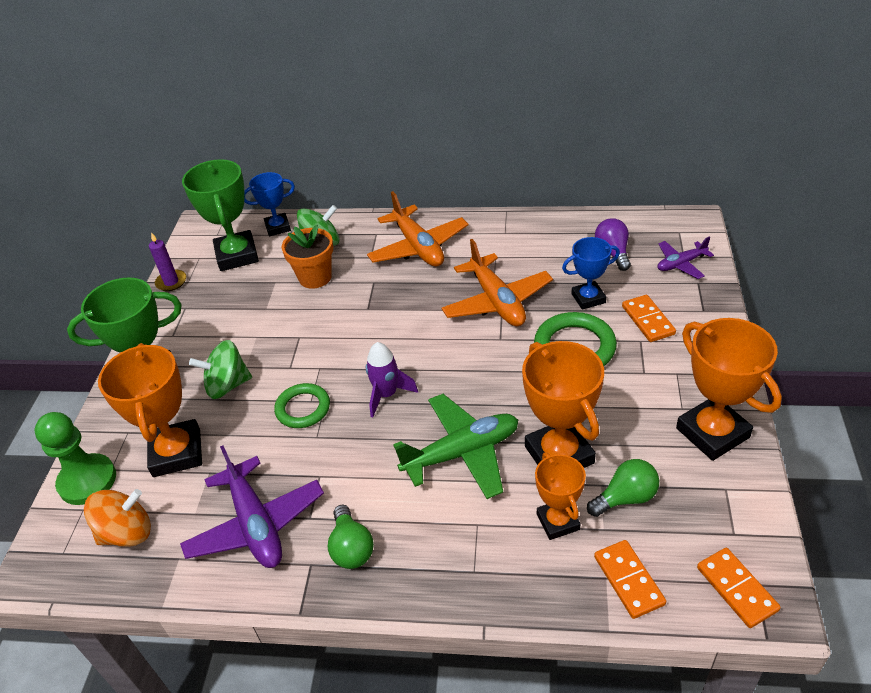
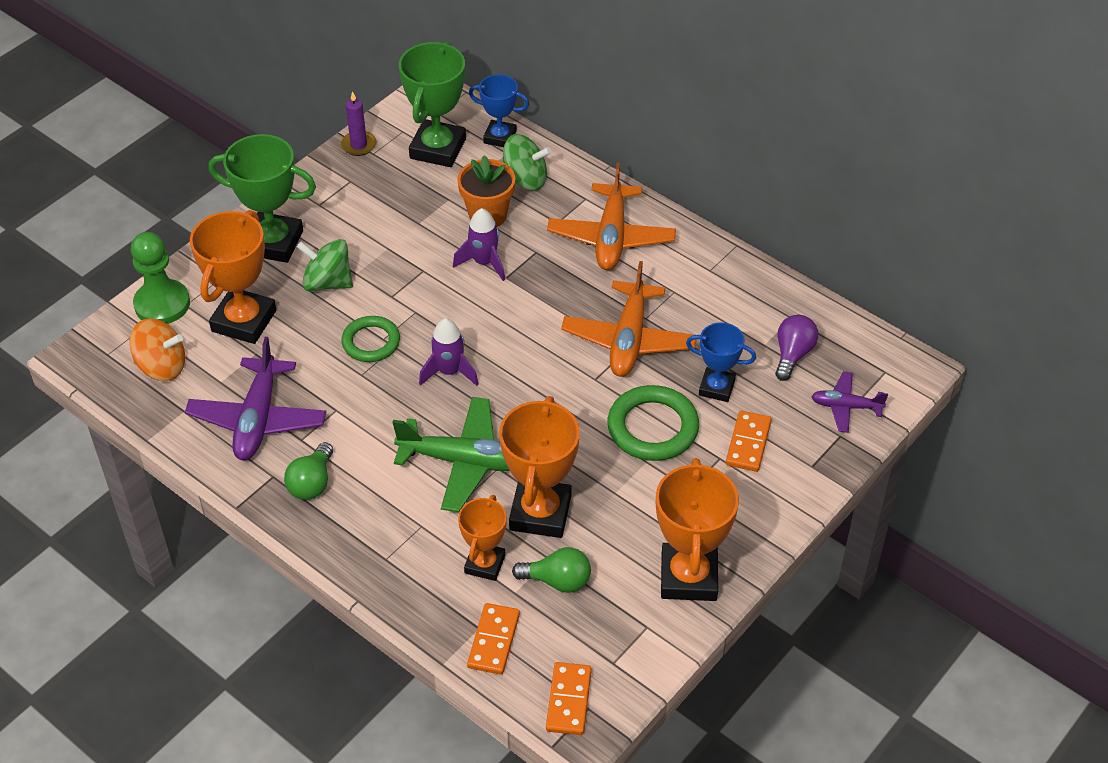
camera: 30 degrees right, 5 degrees up
(341, 308) = (484, 262): none -> purple rocket

